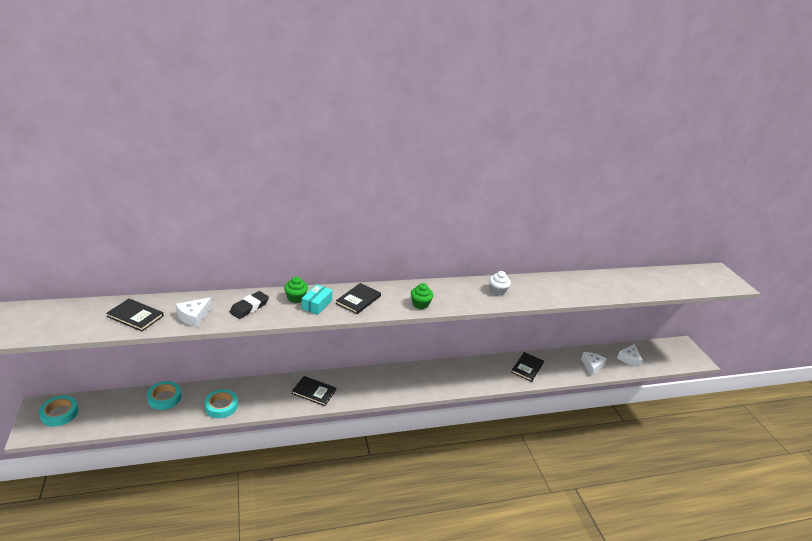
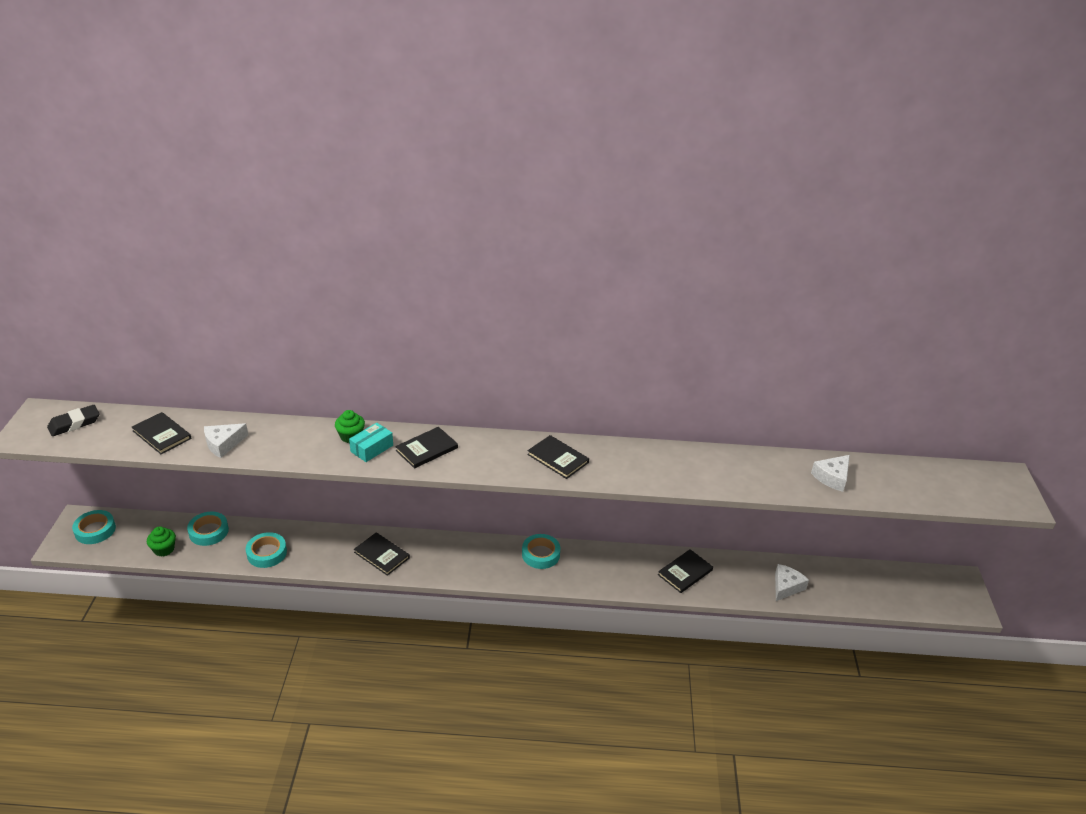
camera: 20 degrees right, 5 degrees up
(249, 307) = (290, 441): black eraser -> black eraser (74, 423)
(420, 304) = (503, 466): green cupcake -> green cupcake (164, 549)
(428, 372) = (540, 554): none -> turquoise tape
(454, 294) = (558, 458): none -> black book
(497, 291) = (622, 462): white cupcake -> none
(629, 359) = (853, 586): white cheese -> white cheese (832, 477)

